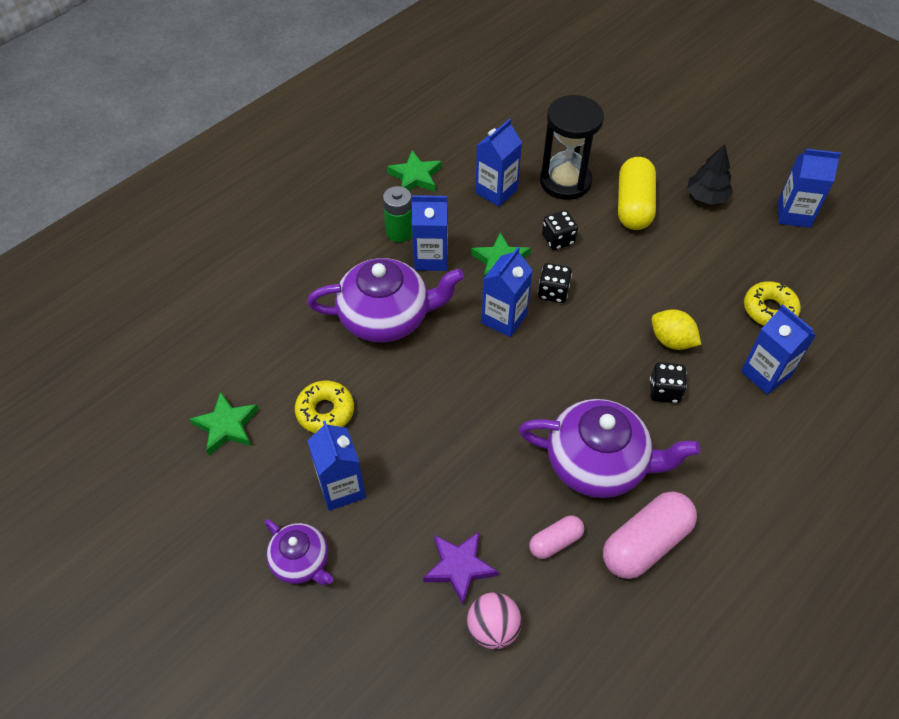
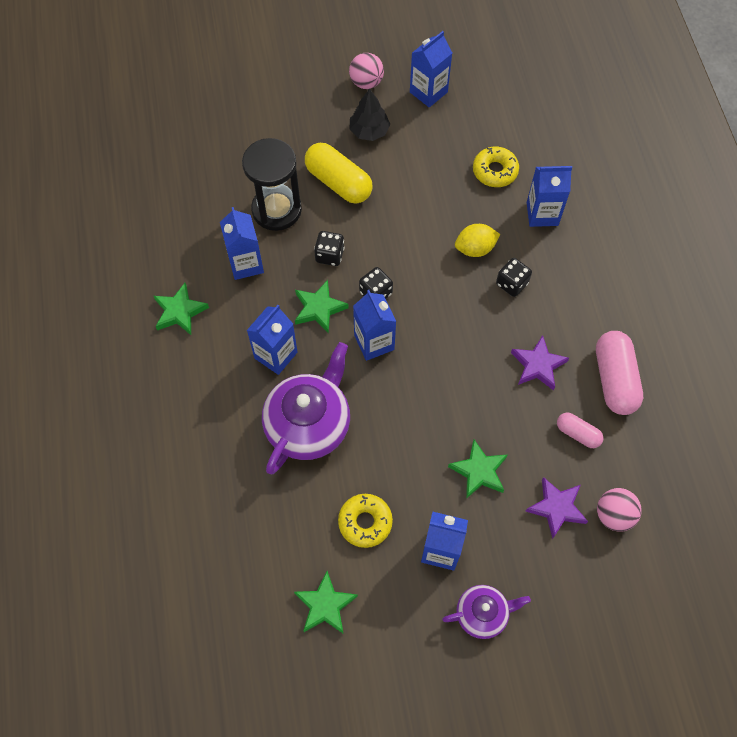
camera: 55 degrees left, 10 degrees up
(399, 232) = (230, 361): green battery -> none
(445, 475) = (479, 471): none -> green star
(555, 542) = (577, 433): pink capsule -> pink capsule turned 60 degrees counterclockwise
(598, 463) = (538, 365): purple teapot -> purple star
(752, 167) = (366, 82): none -> pink ball

